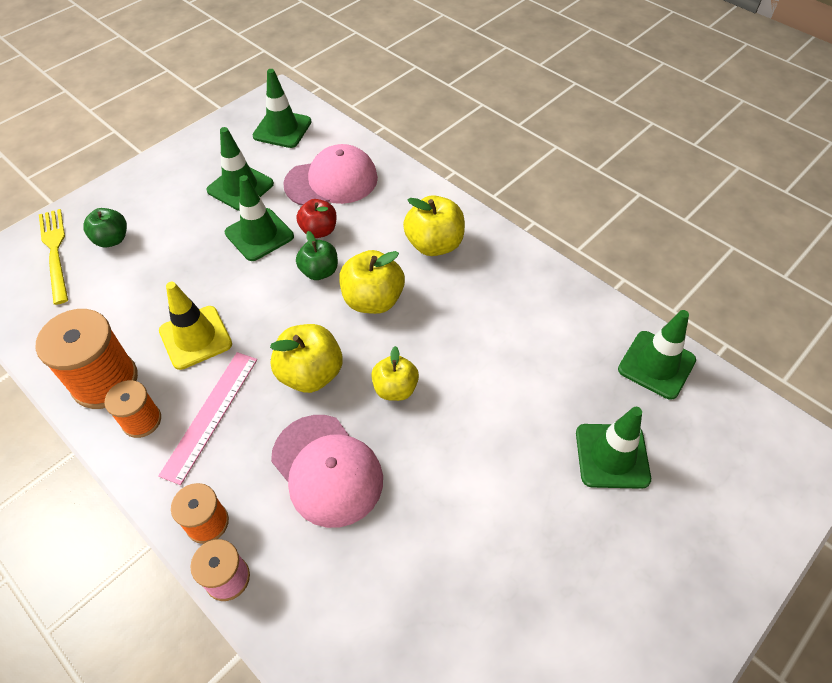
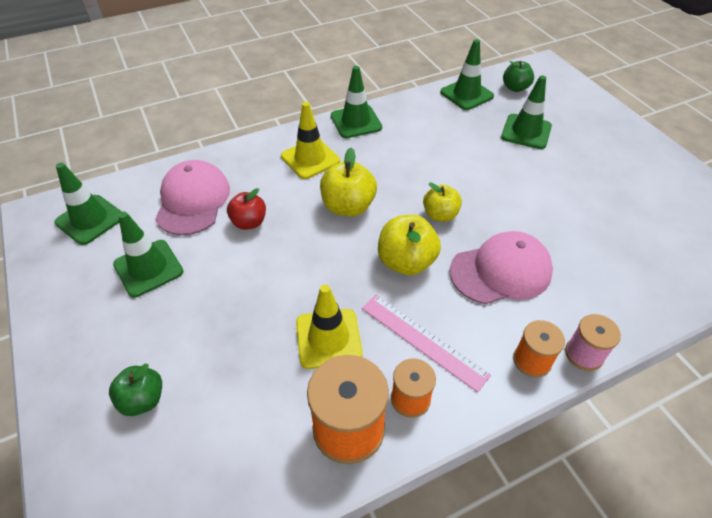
camera: 70 degrees left, 5 degrees down
(55, 252) = (120, 468): yellow fork -> none
(259, 234) = (225, 265): green traffic cone -> green traffic cone (356, 122)
(319, 271) = (298, 232): green apple -> green apple (515, 88)
(434, 244) = (310, 159): yellow apple -> yellow traffic cone

